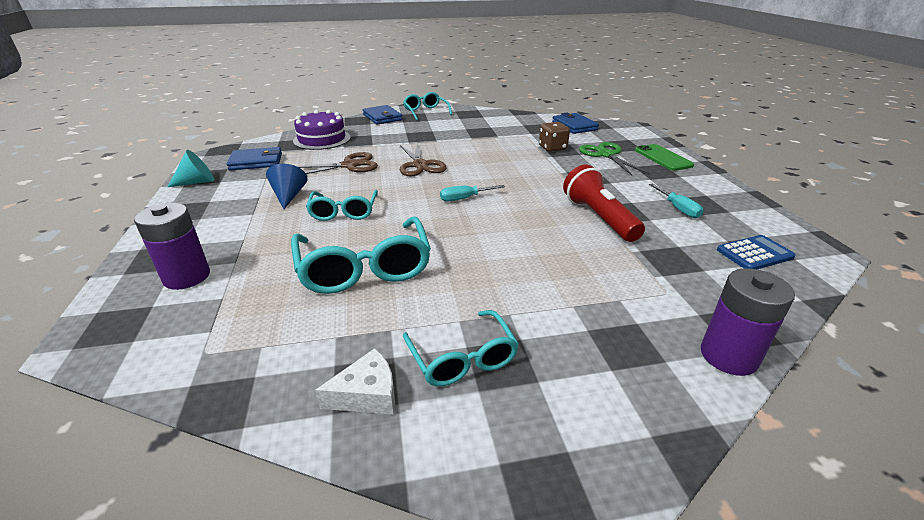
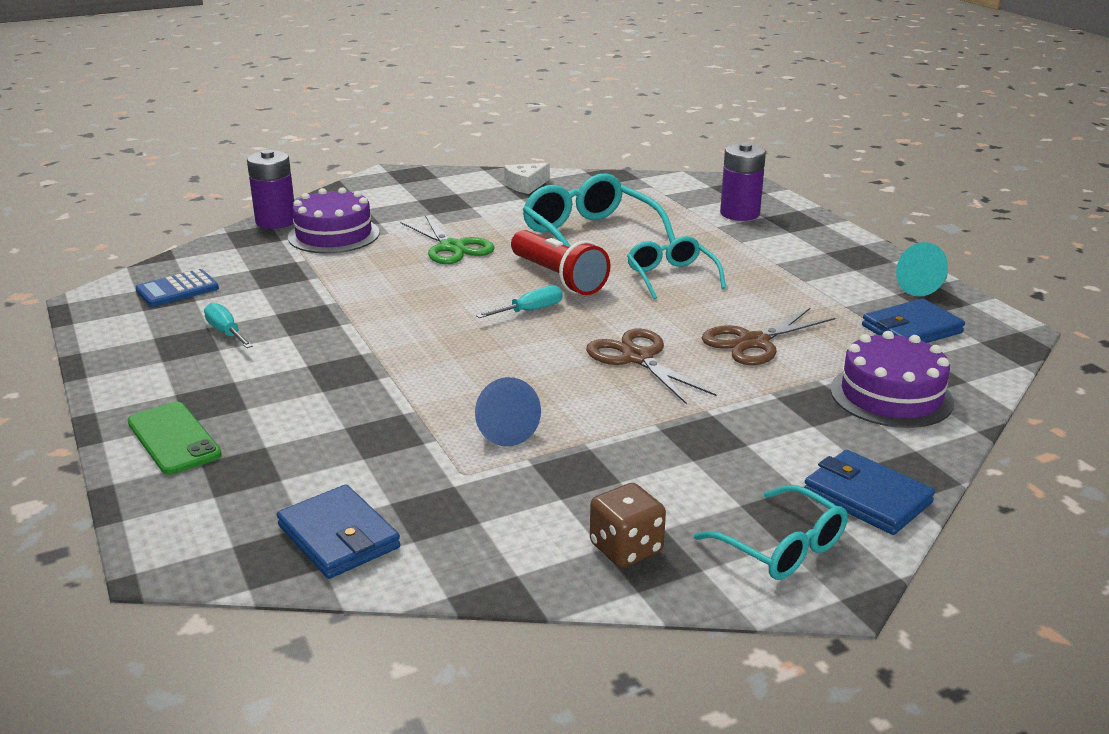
camera: 165 degrees right, 5 degrees down
(289, 196) = (768, 286): blue cone -> blue cone (504, 430)
(462, 358) = (472, 202): turquoise glasses -> none
(552, 148) = (401, 437): brown dice -> brown dice (626, 548)
(598, 217) = (344, 307): red flashlight -> red flashlight (558, 278)
(606, 155) = (290, 431): green scissors -> green scissors (452, 247)
(638, 312) = (334, 235): none -> purple cake

